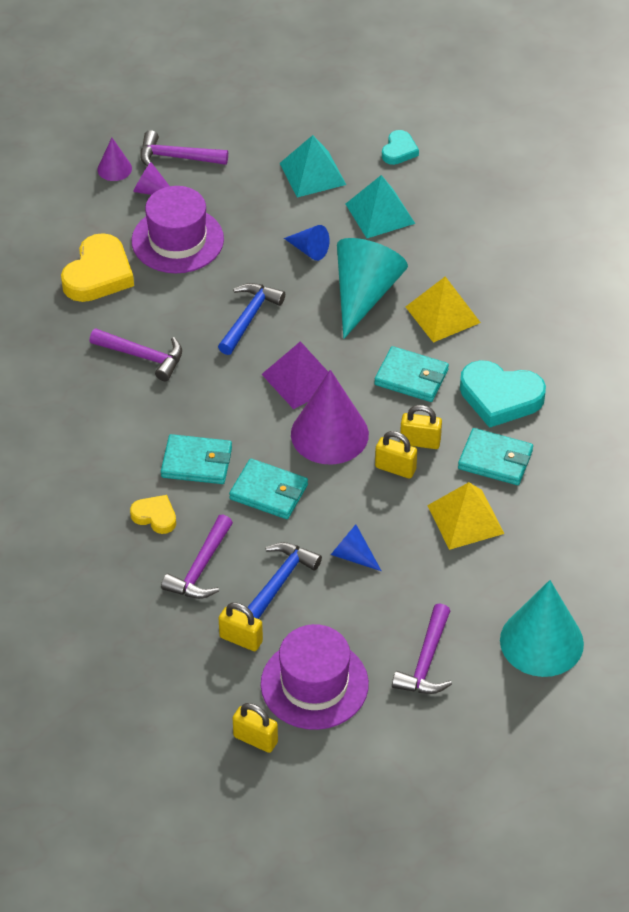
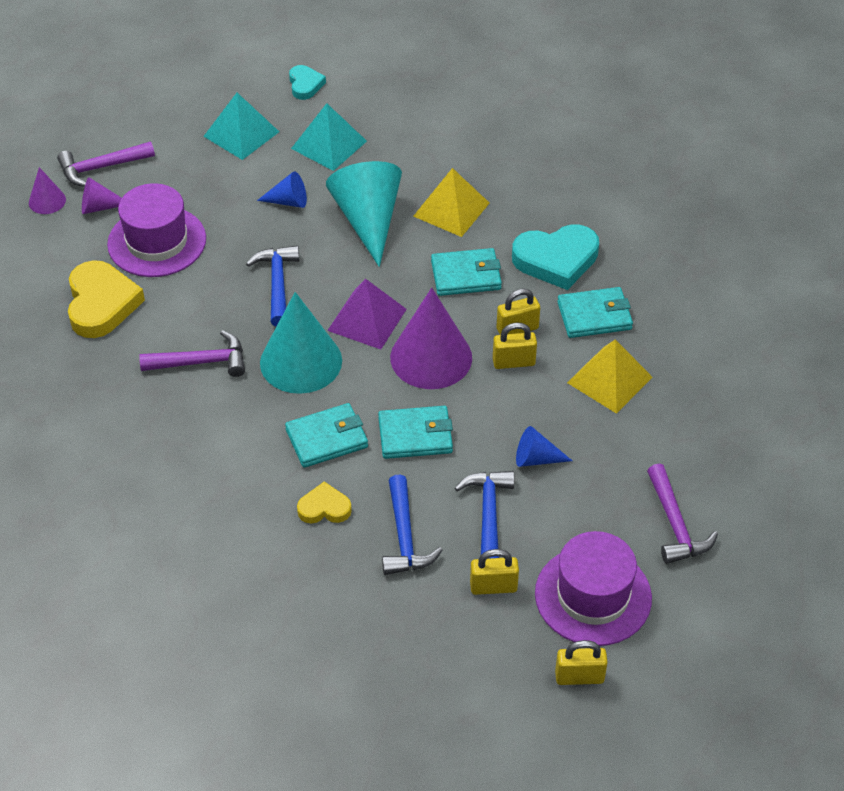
camera: 30 degrees left, 0 degrees up
(200, 568) = (405, 537): purple hammer -> blue hammer
(541, 641) = (758, 458): turquoise cone -> turquoise cone (301, 361)

